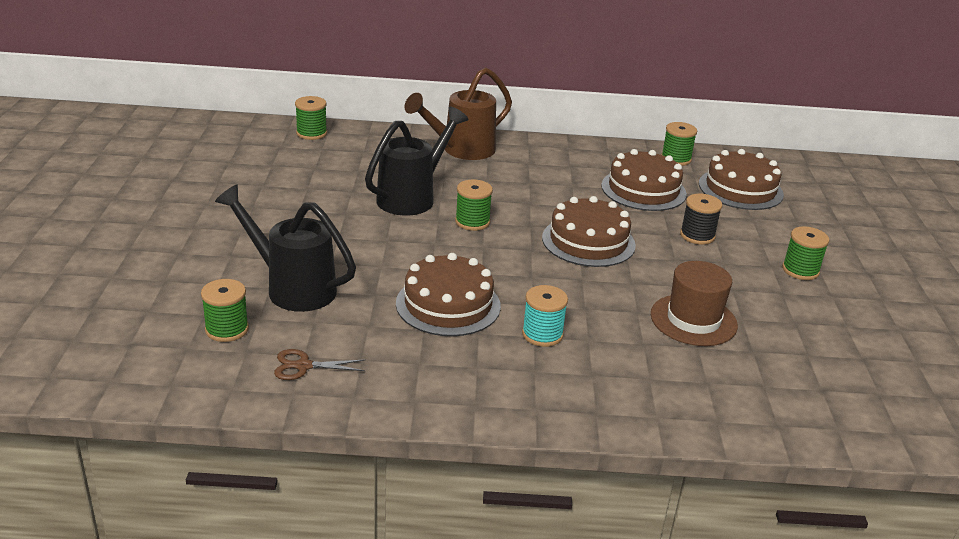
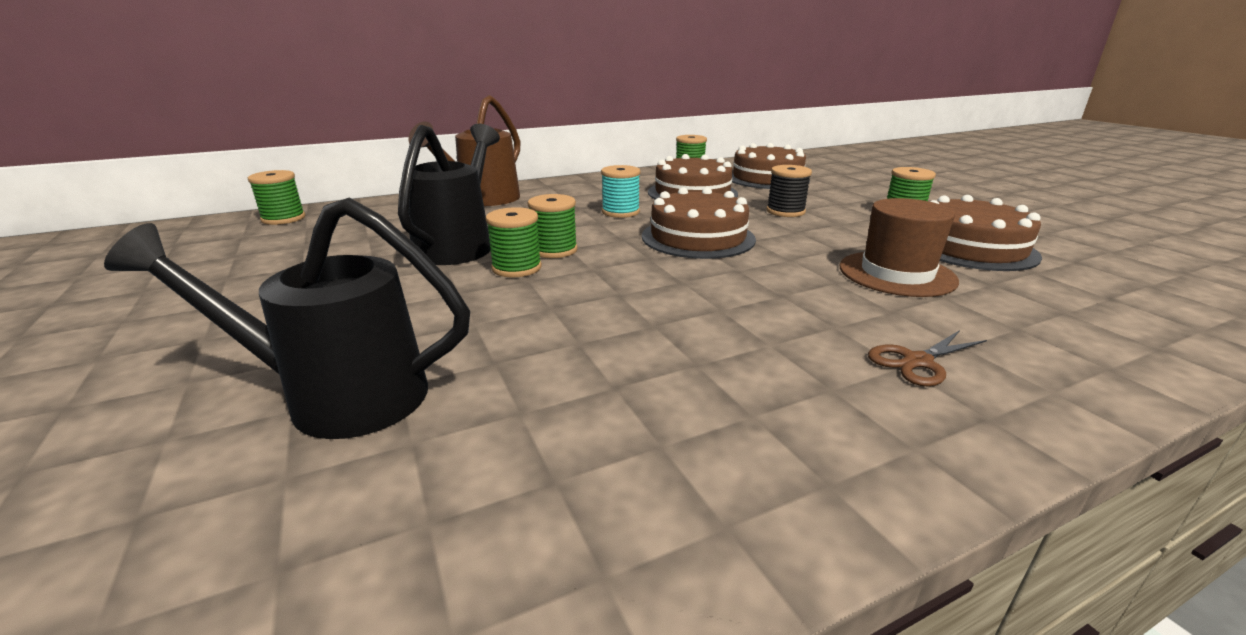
camera: 25 degrees left, 5 degrees down
(227, 329) = (209, 532): green spool -> green spool (516, 268)
(303, 366) = (441, 548): brown scissors -> brown scissors (917, 362)
(448, 304) = (616, 342): brown cake -> brown cake (970, 248)
(542, 334) = (777, 338): turquoise spool -> turquoise spool (620, 212)

